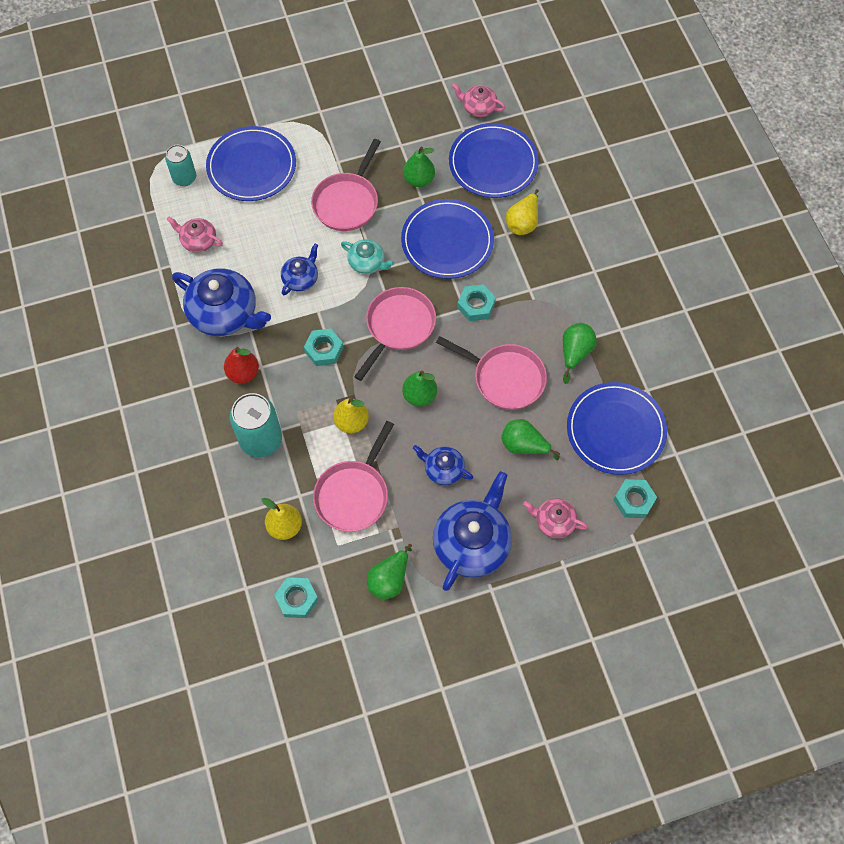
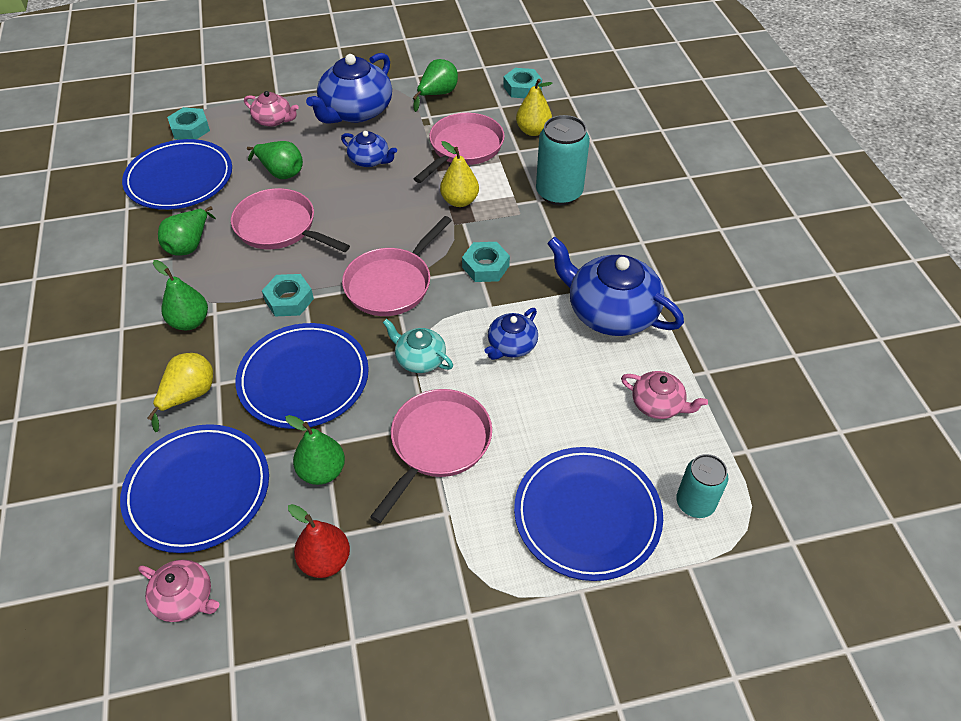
camera: 175 degrees left, 15 degrees down
(243, 373) = (582, 250): red pear -> red pear (325, 560)
(419, 396) = (380, 218): green pear -> green pear (190, 322)

